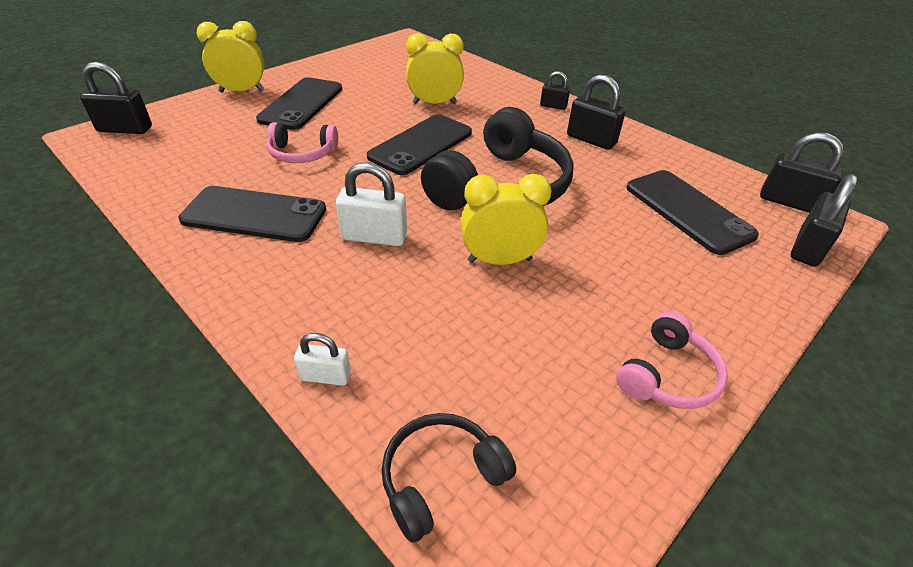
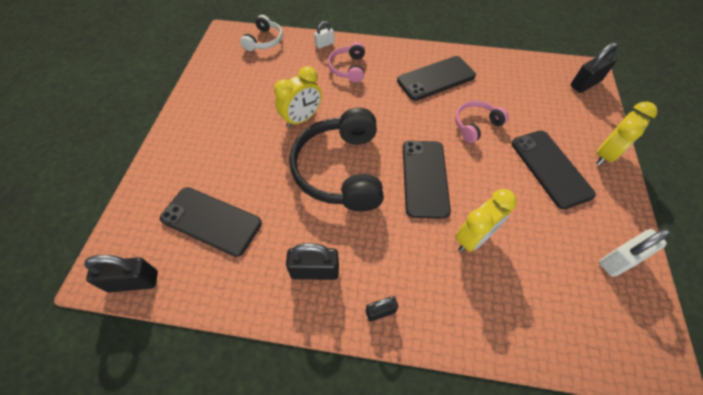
camera: 145 degrees right, 15 degrees up
(374, 237) = (370, 98): white padlock -> white padlock (619, 260)
(441, 478) = (264, 41): black headphones -> white headphones
(667, 375) = (201, 105): pink headphones -> pink headphones (348, 68)
(807, 248) = (125, 230): black padlock -> none

